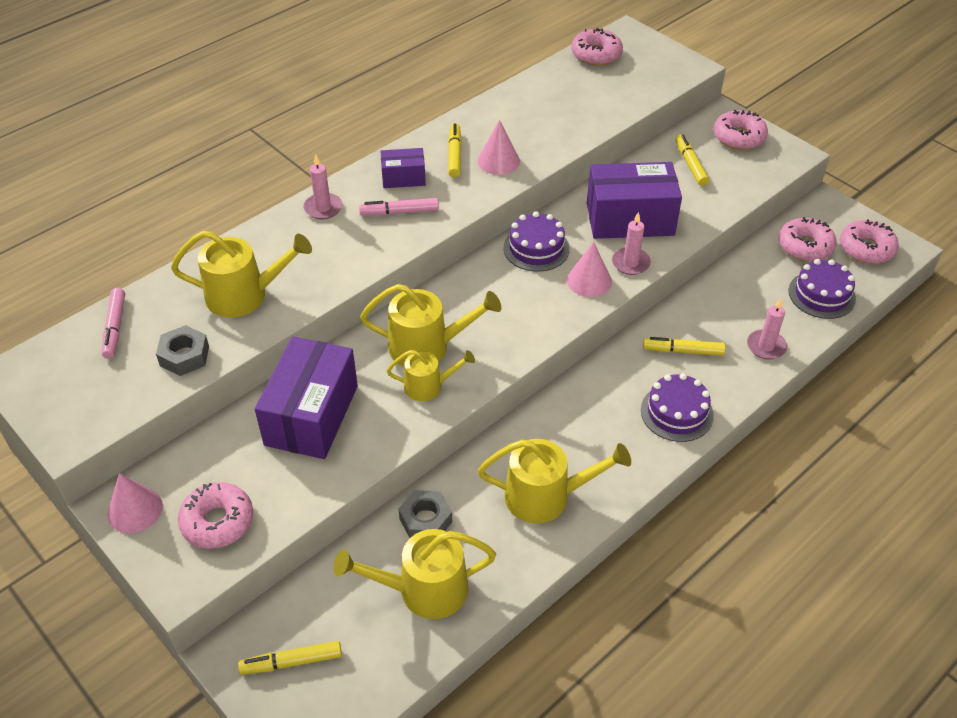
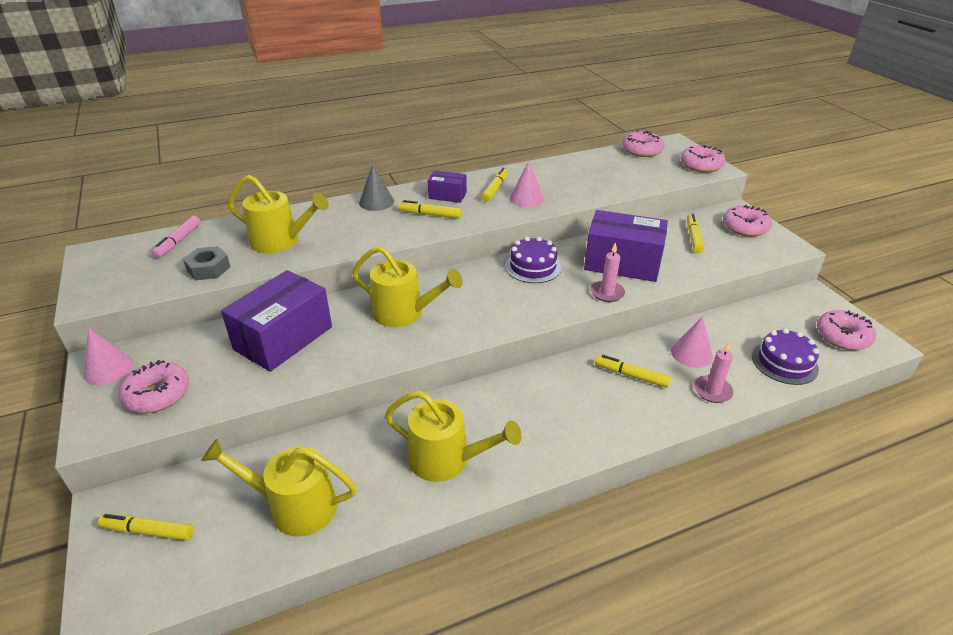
camera: 20 degrees right, 10 degrees down
(323, 208) = (376, 202): pink candle -> grey cone
(399, 212) = (430, 214): pink marker -> yellow marker
(425, 520) = (333, 448): grey nut -> none
(428, 386) = (387, 340): yellow watering can -> none
(589, 281) = (564, 297): pink cone -> pink cone (691, 353)
(677, 412) = (602, 423): purple cake -> none
(805, 246) = (781, 322): pink donut -> pink donut (701, 165)

